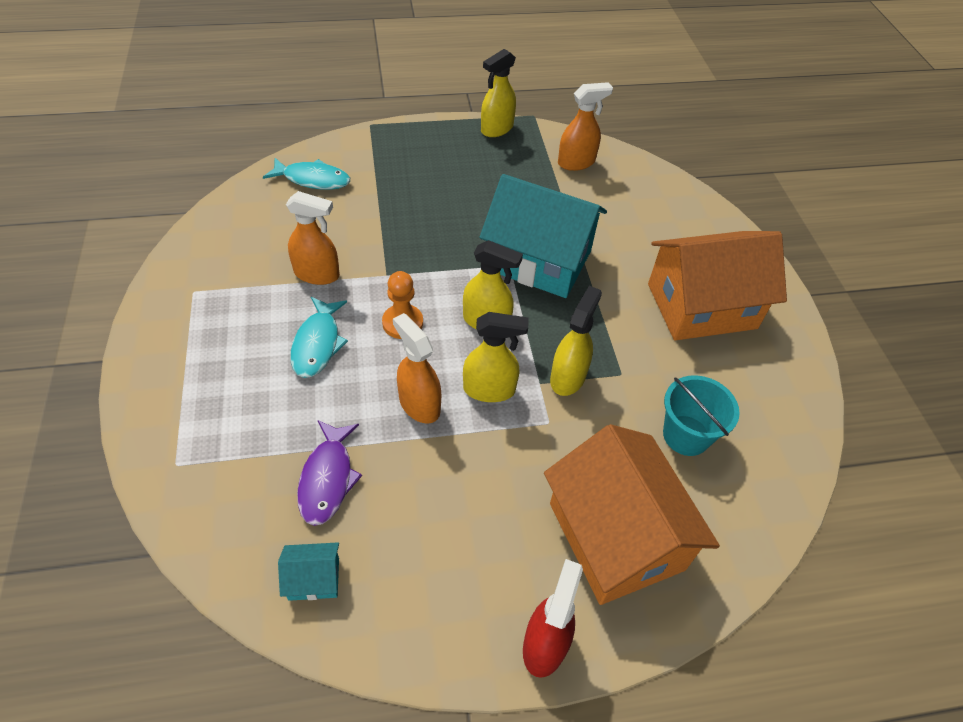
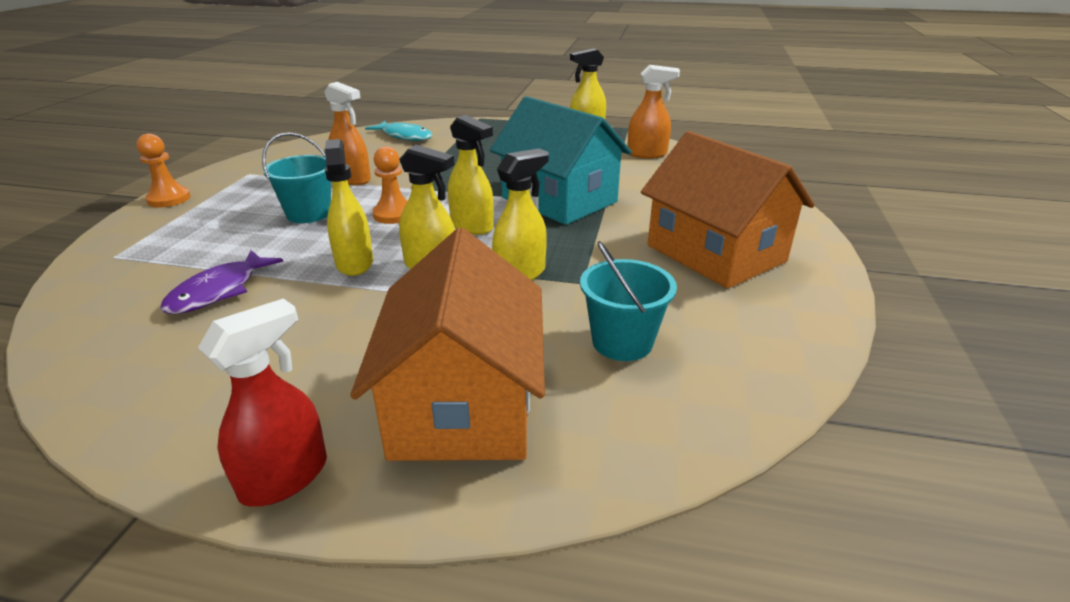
camera: 25 degrees right, 20 degrees down
(144, 359) = (169, 199): none -> orange pawn
(314, 579) = (123, 353): turquoise house -> none
(317, 344) = (308, 213): turquoise fish -> turquoise bucket
(419, 404) = (354, 263): orange spray bottle -> yellow spray bottle
(701, 306) = (715, 253): orange house -> orange house turned 45 degrees clockwise

